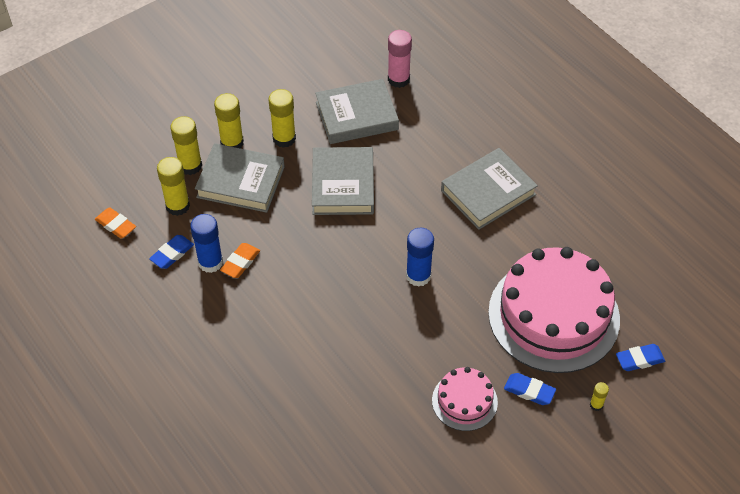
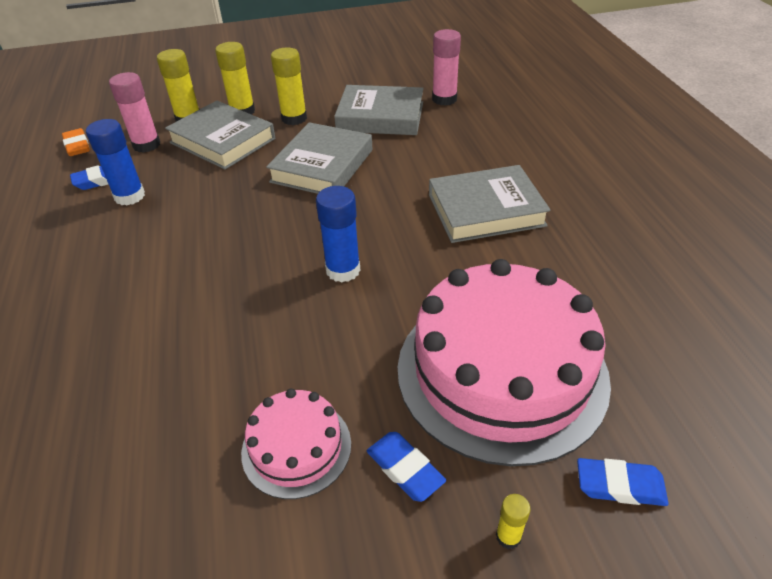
camera: 25 degrees right, 10 degrees down
(177, 206) = (146, 145): yellow glue stick -> pink glue stick
(240, 262) = (158, 204): orange eraser -> none

